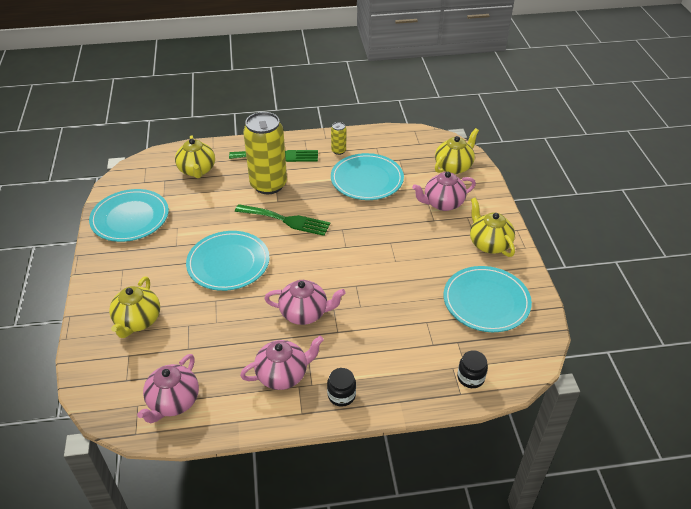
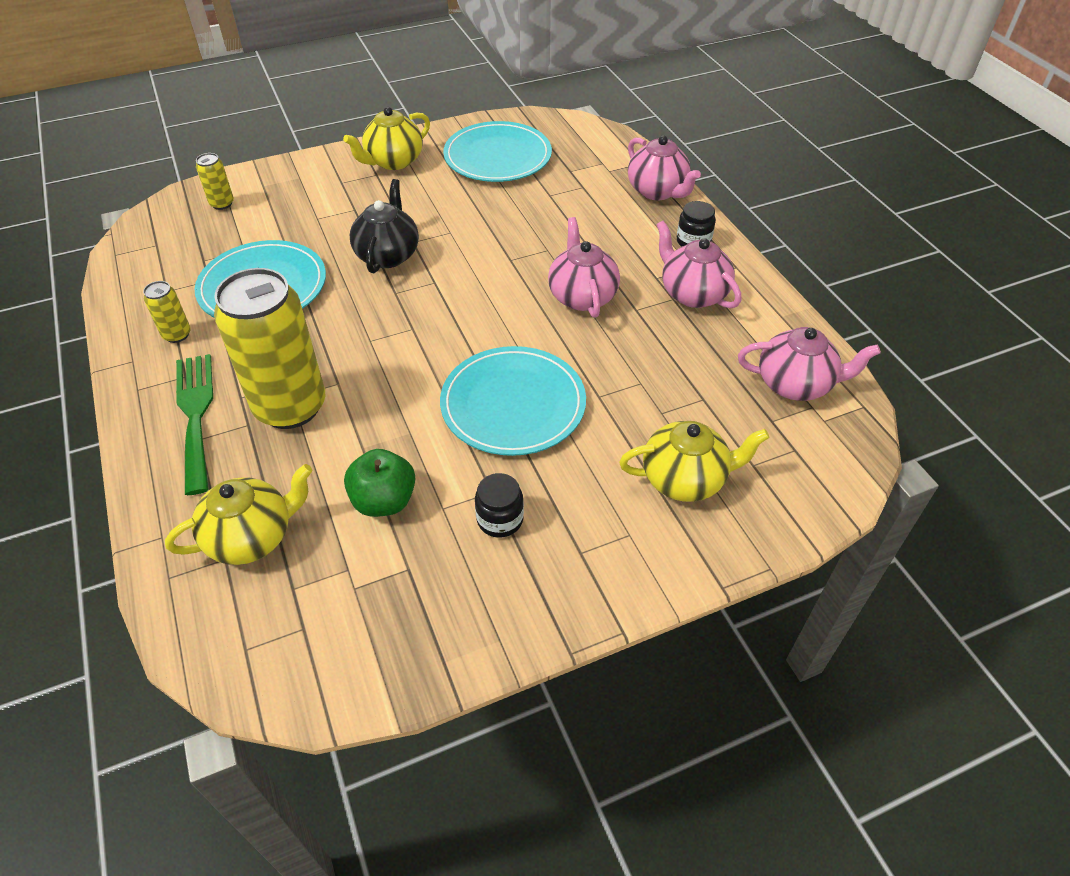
camera: 105 degrees left, 5 degrees up
(130, 218) = (433, 603): turquoise plate -> none
(192, 209) = (384, 501): none -> green apple
(286, 220) = (388, 359): green fork -> none
(380, 230) = (388, 255): none -> black teapot
(442, 203) = (315, 205): pink teapot -> pink teapot (657, 191)
(454, 167) = (222, 204): yellow teapot -> yellow can
(470, 377) = (616, 158): black jar -> black jar (500, 519)

